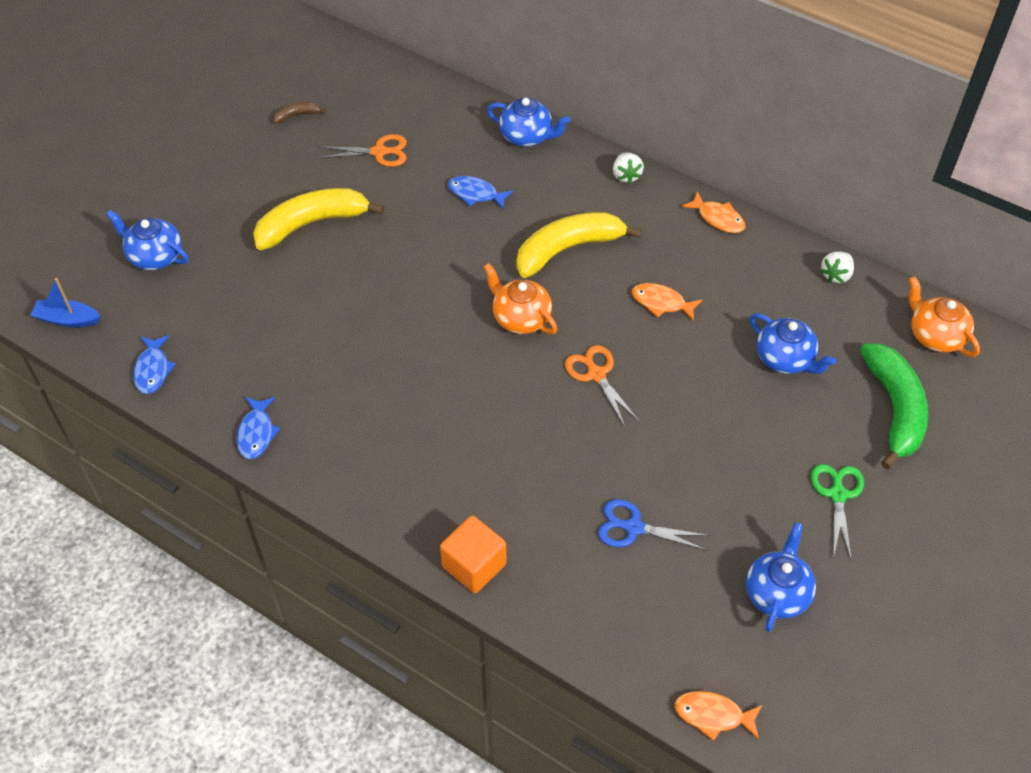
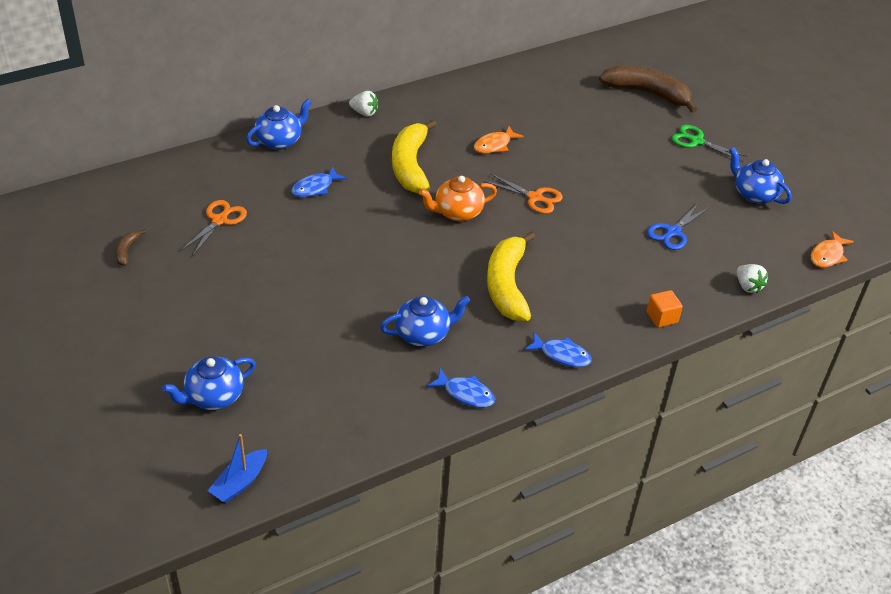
camera: 65 degrees left, 10 degrees down
(153, 370) = (349, 439): blue fish -> blue fish (561, 355)
(312, 224) = (265, 286): yellow banana -> yellow banana (507, 285)
(474, 565) = (662, 317): orange cube -> orange cube, size x0.66
(596, 374) = (535, 198): orange scissors -> orange scissors turned 150 degrees counterclockwise
(718, 218) = (440, 92): orange fish -> none
(785, 359) = (580, 116): blue teapot -> blue teapot (423, 334)
(836, 275) = (528, 68): white strawberry -> white strawberry (748, 286)
(894, 409) = (647, 94): green banana -> brown banana
(935, 336) = (603, 55): orange teapot -> none

